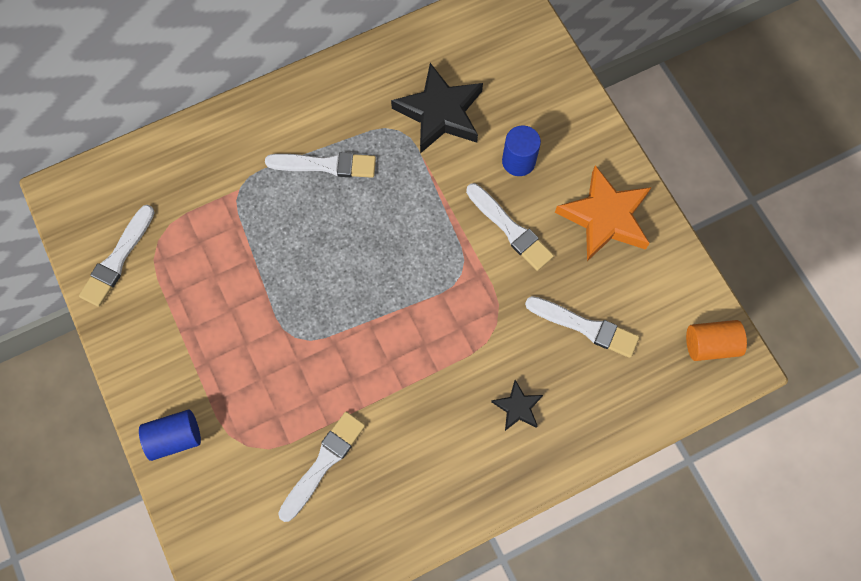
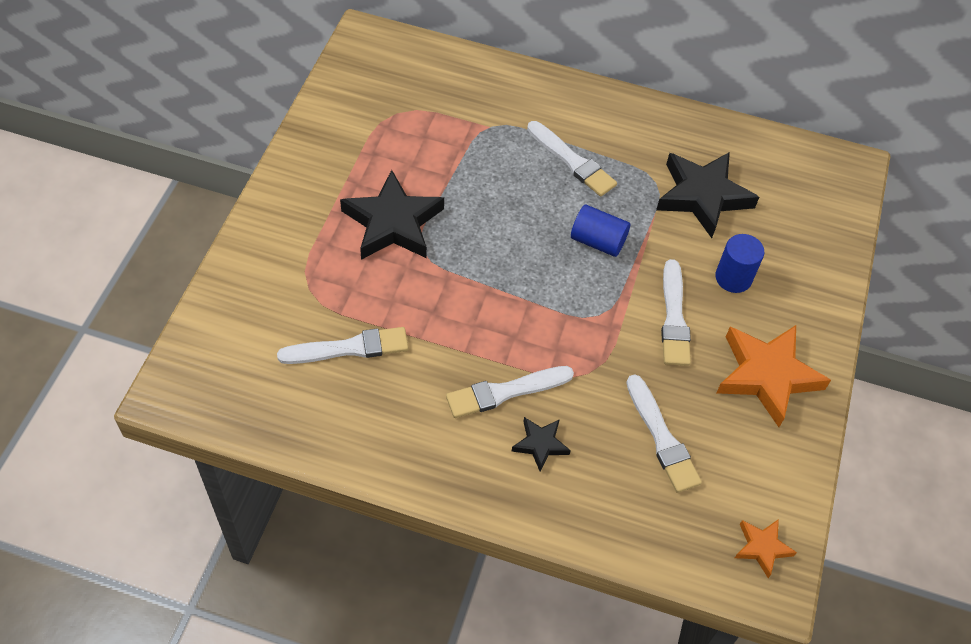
camera: 40 degrees right, 15 degrees down
(118, 259) = (357, 102): white brush -> white brush (505, 392)
(175, 437) = (267, 240): blue cylinder -> blue cylinder (598, 241)
(251, 336) = (393, 223): none -> black star
(710, 345) = (762, 547): orange cylinder -> orange star

